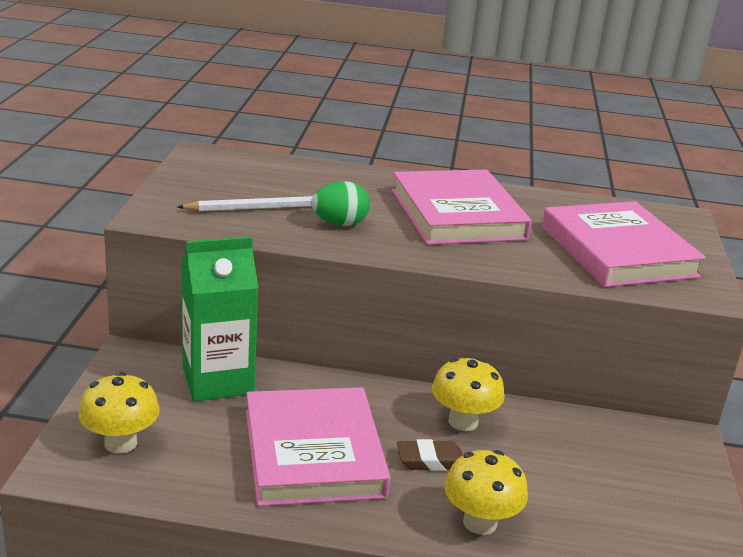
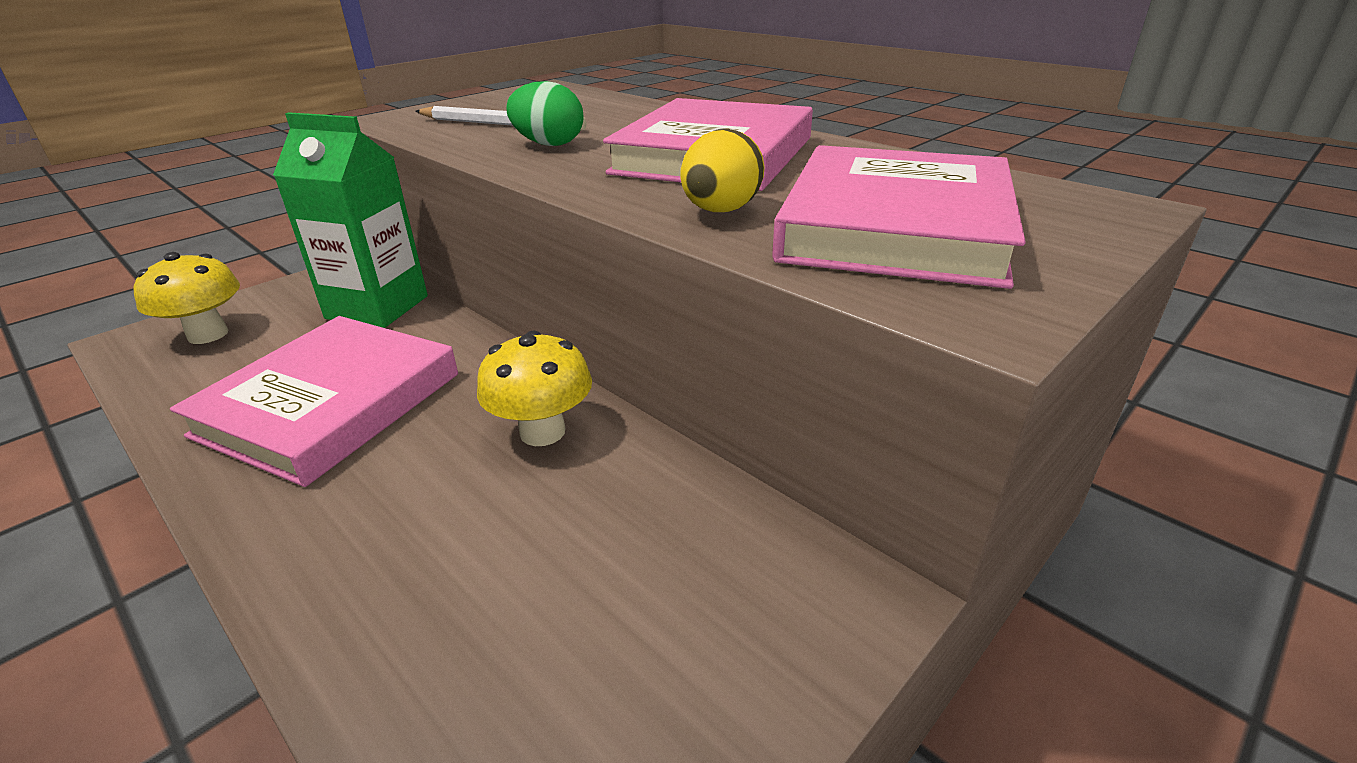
camera: 40 degrees right, 5 degrees up
(430, 460) = (428, 463): brown eraser -> none
(480, 522) = (346, 574): yellow mushroom -> none
(531, 260) = (720, 211): none -> yellow egg

